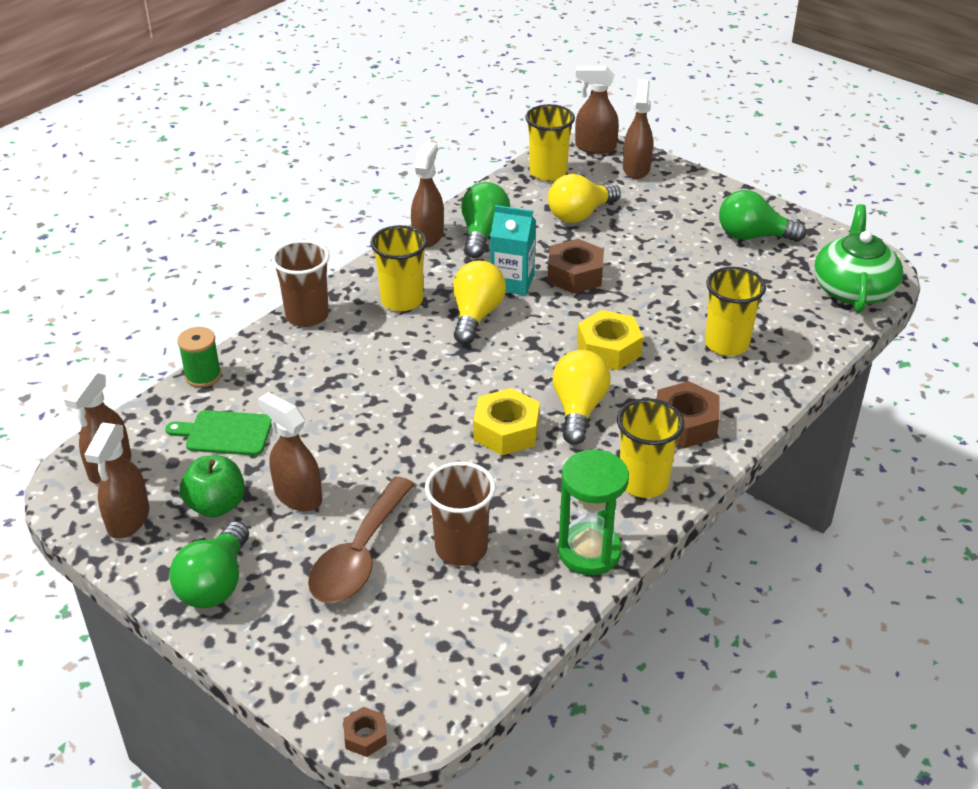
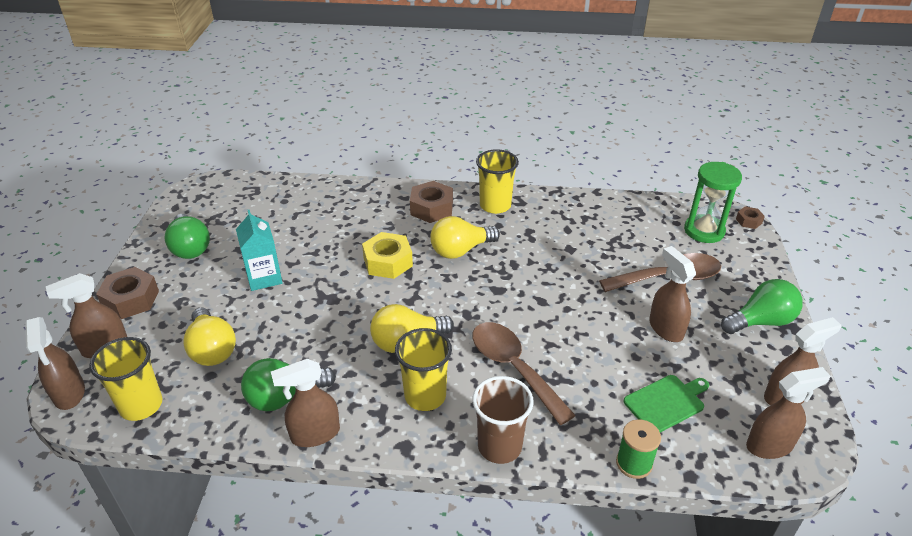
camera: 125 degrees left, 0 degrees up
(216, 505) = (719, 361): green apple -> none
(225, 433) = (666, 402): green cutting board -> green cutting board turned 90 degrees counterclockwise
(297, 496) = (665, 328): brown spray bottle -> brown spray bottle turned 150 degrees clockwise
(373, 362) = (513, 368): none -> brown spoon
(461, 548) = (616, 244): brown cup -> none
(506, 431) = (511, 270): yellow nut -> none
(512, 282) = (346, 343): turquoise carton -> turquoise carton (264, 277)
(575, 275) = (309, 314): brown nut -> brown nut (131, 299)
(580, 215) = (212, 349): yellow light bulb -> yellow light bulb turned 45 degrees clockwise
(589, 552) = (564, 204): green hourglass -> green hourglass (704, 231)
(726, 344) = (338, 218): yellow cup -> none
(853, 289) = (233, 190): green teapot -> none

